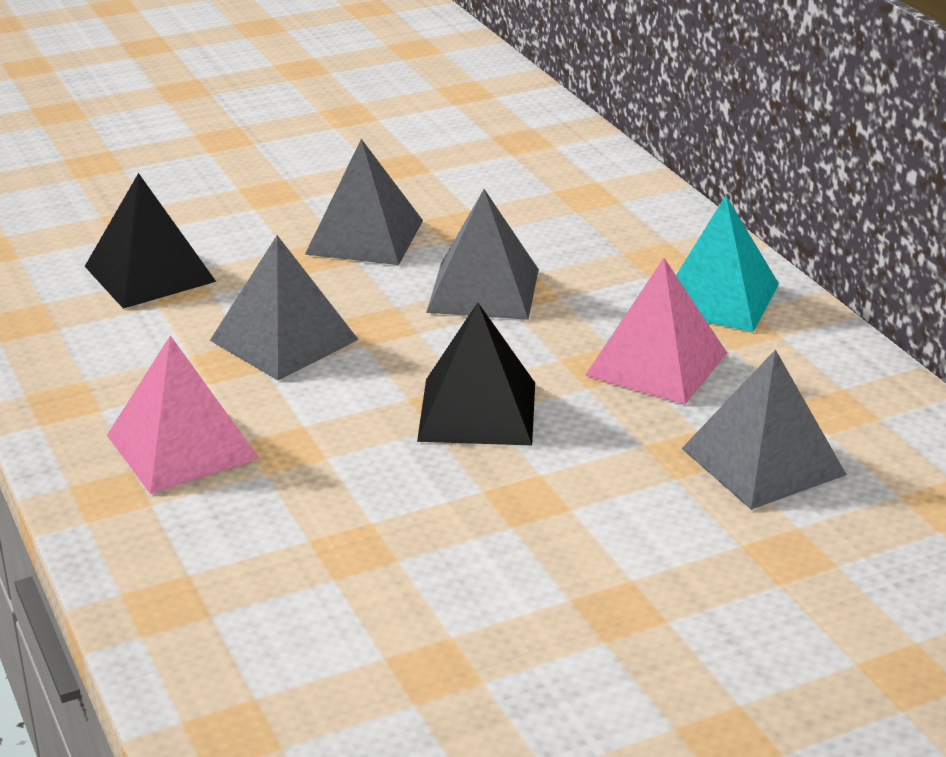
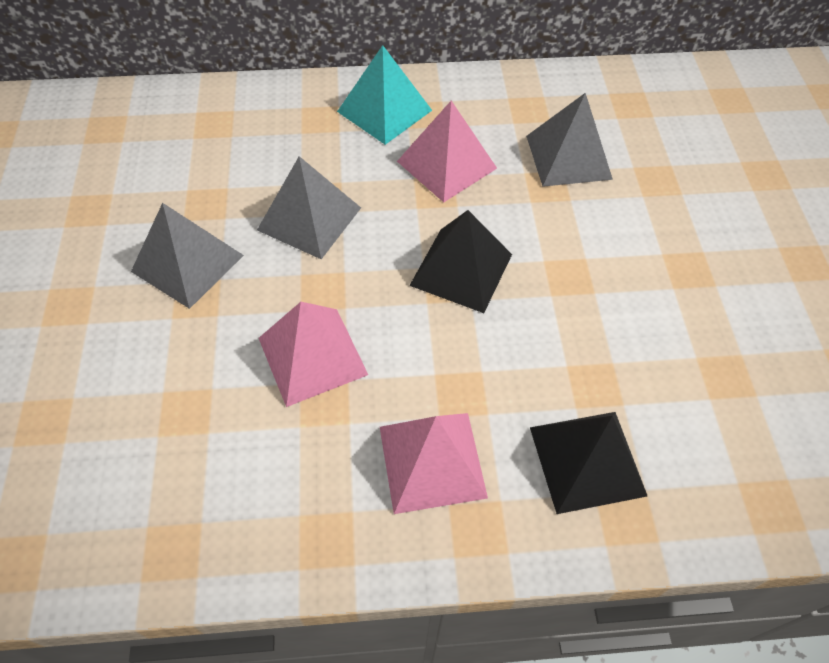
camera: 70 degrees left, 25 degrees up
(149, 273) = (150, 427): black pyramid -> black pyramid (587, 461)
(284, 339) = (312, 356): grey pyramid -> pink pyramid

